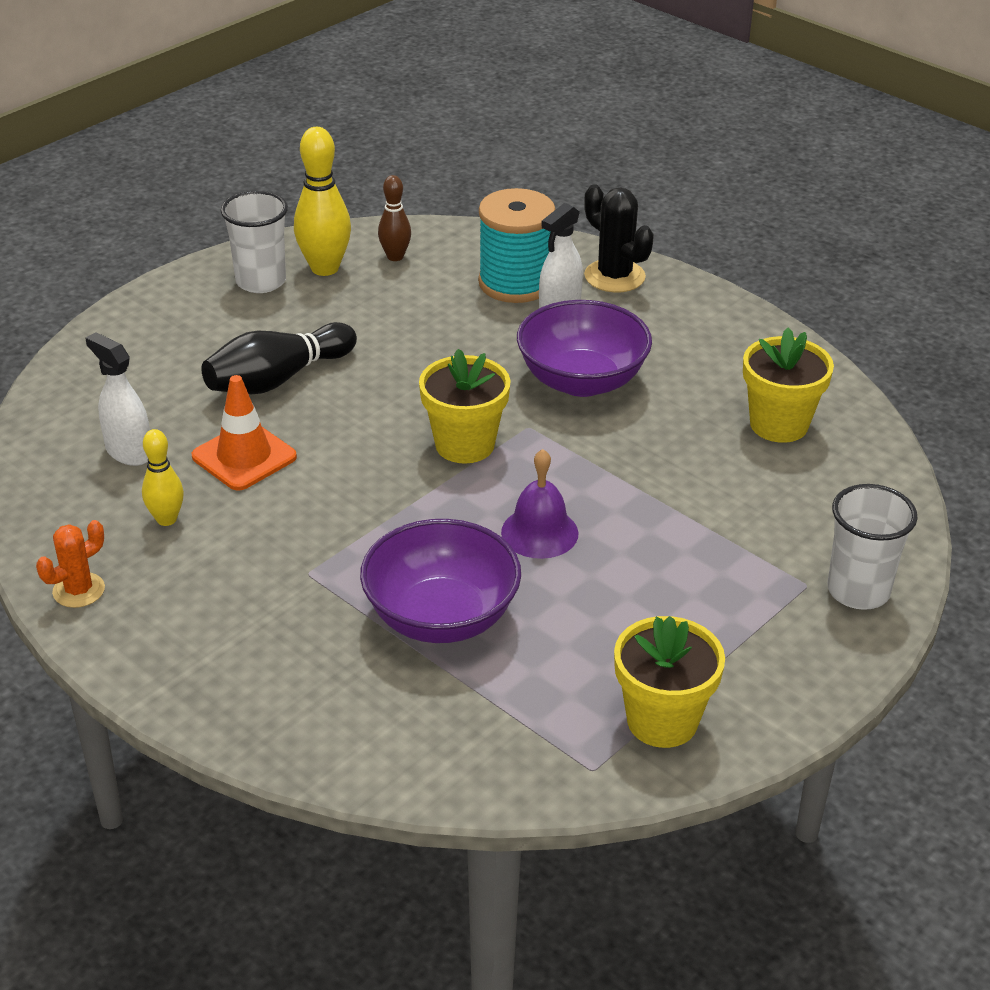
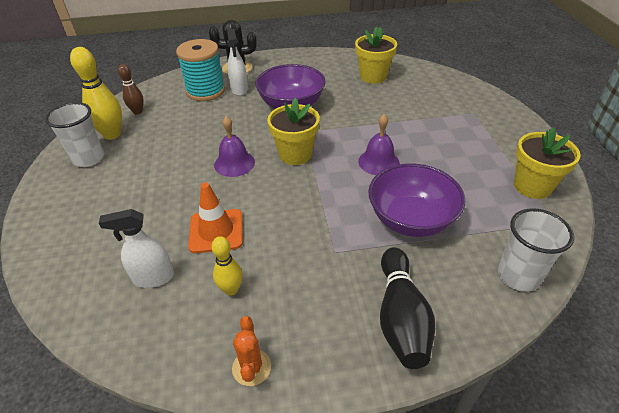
camera: 50 degrees left, 5 degrees up
(277, 379) = (171, 189): black bowling pin -> black bowling pin (401, 317)
(383, 401) = (234, 163): none -> purple bell
(858, 591) = (486, 104): white cup -> white cup (518, 276)

